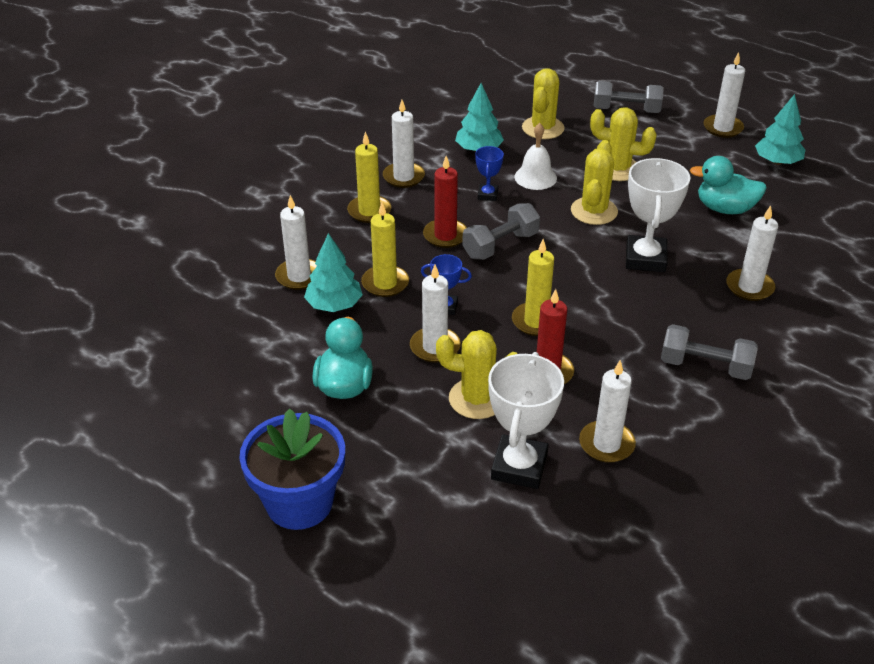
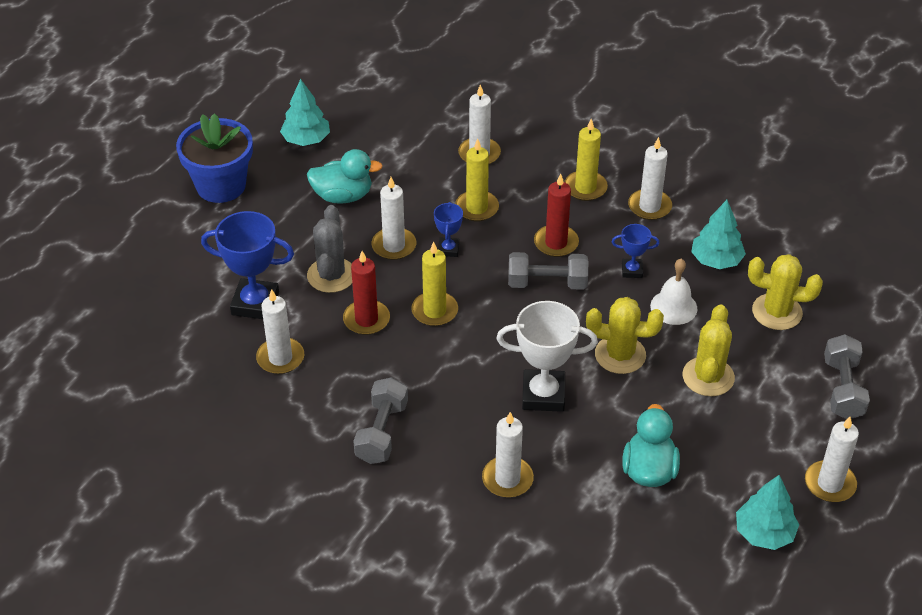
camera: 85 degrees right, 5 degrees up
(334, 305) = (443, 179): turquoise tree -> turquoise tree (306, 140)
(477, 399) = (331, 275): yellow cactus -> grey cactus
(500, 245) = (547, 283): grey dumbbell -> grey dumbbell turned 45 degrees counterclockwise
(519, 466) = (255, 303): white trophy -> blue trophy

